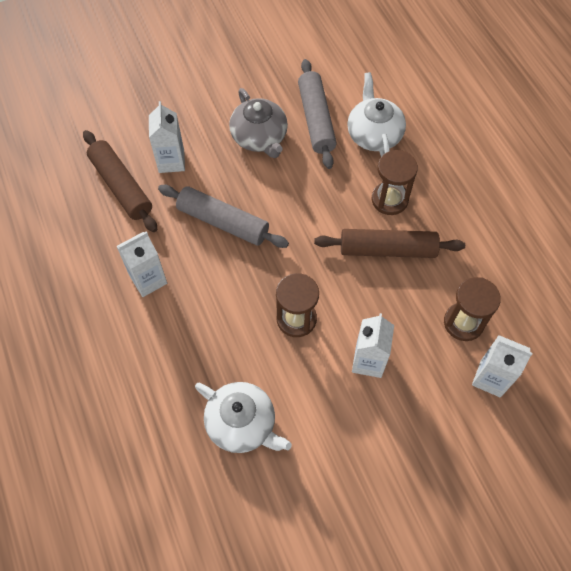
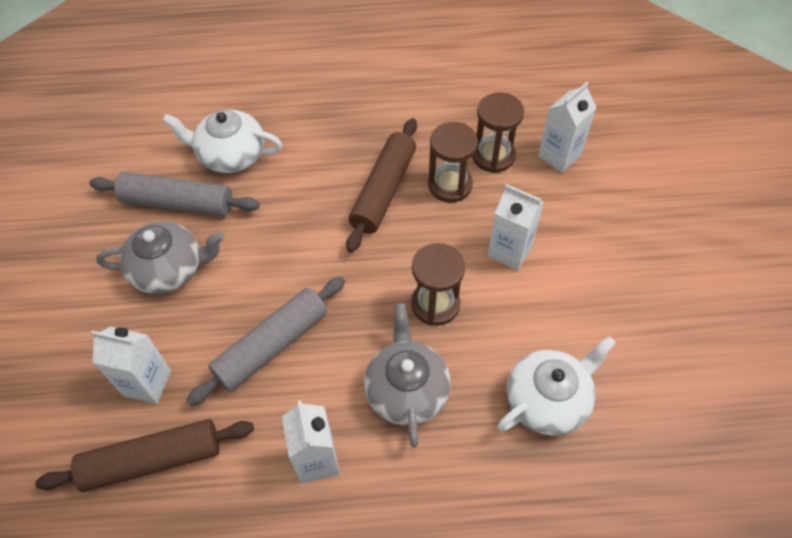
camera: 70 degrees left, 5 degrees down
(218, 320) = (406, 389): none -> grey teapot
(389, 199) = (323, 168): brown hourglass -> brown hourglass (450, 185)

